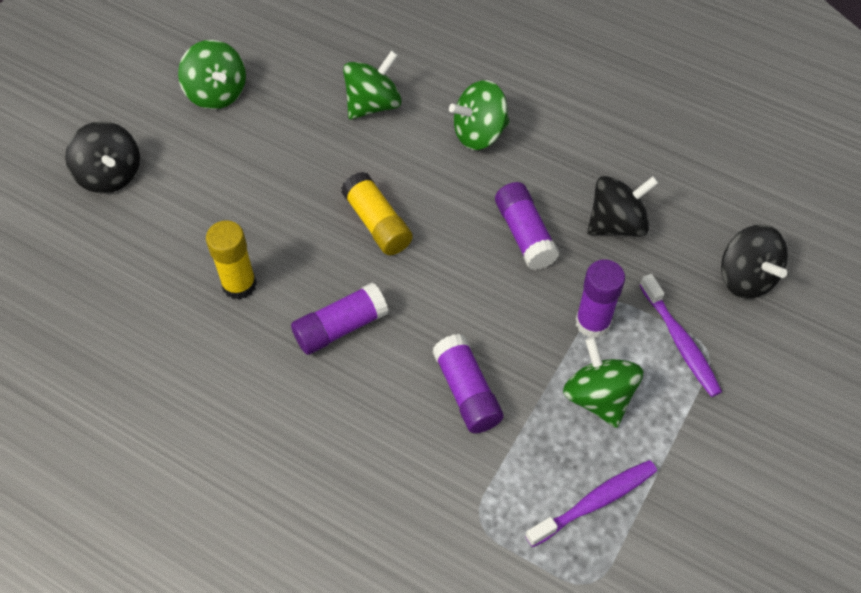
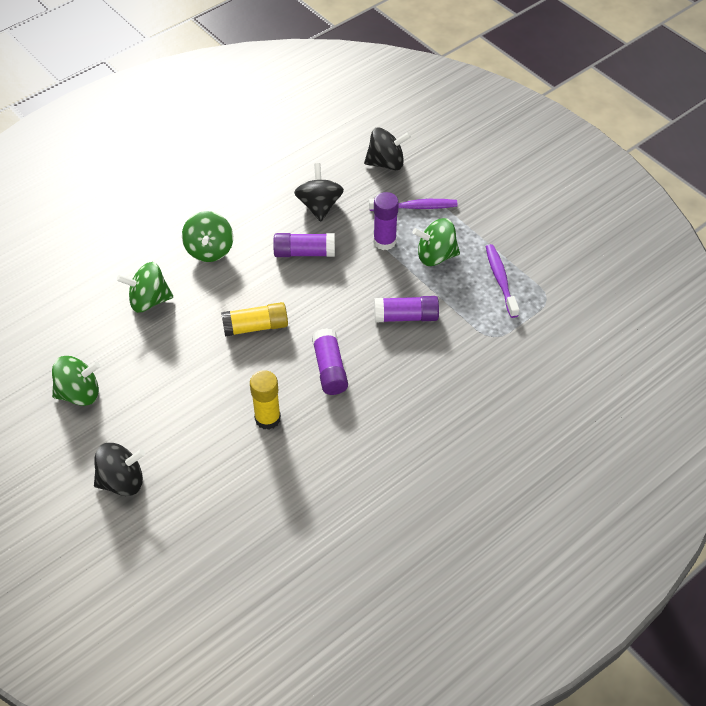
camera: 70 degrees left, 5 degrees down
(373, 104) = (149, 301): green spinning top -> green spinning top turned 75 degrees counterclockwise

